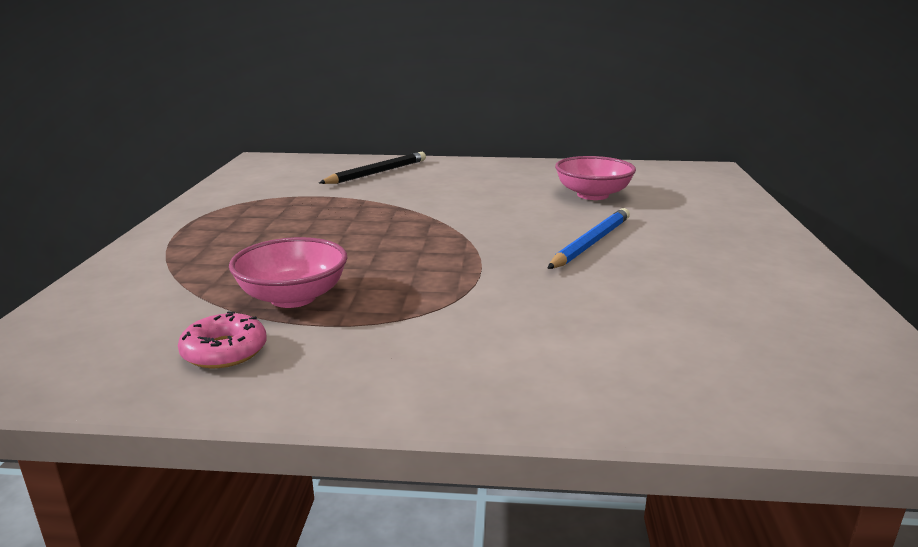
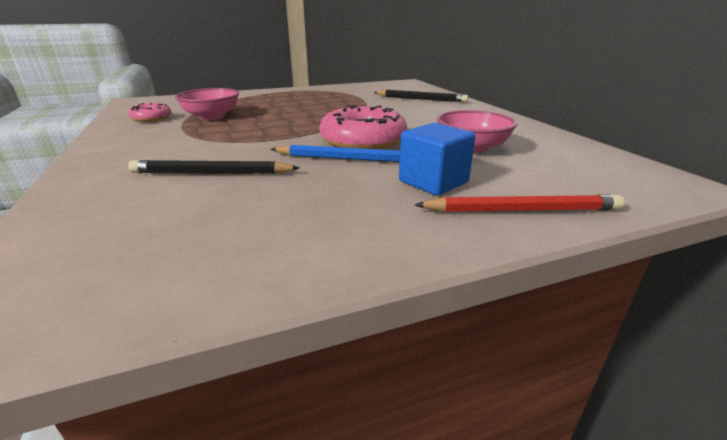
camera: 65 degrees right, 5 degrees up
(532, 227) = (363, 141): none -> pink donut
(596, 312) = (211, 173): none -> black pencil
(674, 225) = (433, 182): none -> blue cube
(740, 214) = (522, 210): none -> red pencil

